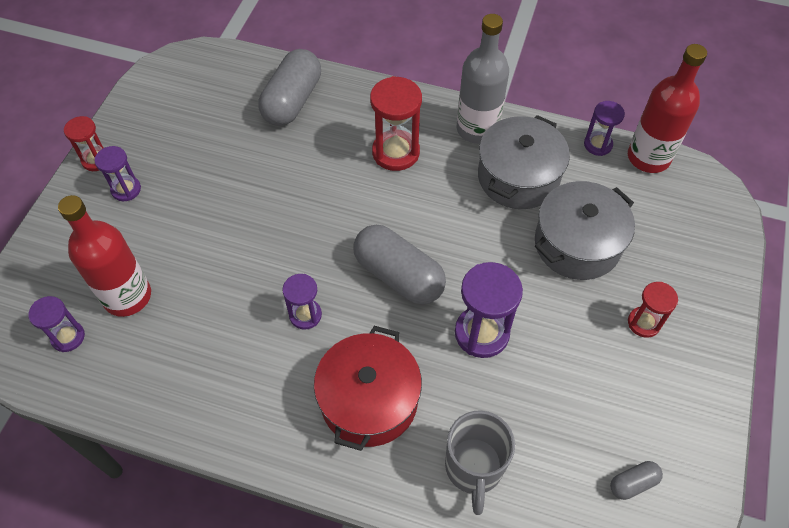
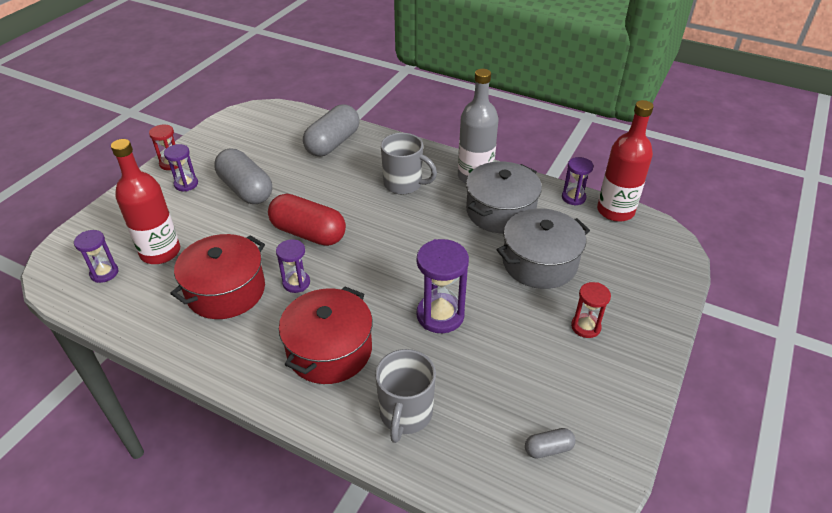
camera: 10 degrees right, 15 degrees down
(225, 339) = (226, 291): none -> red pot
(300, 242) = (308, 233): none -> red capsule
(395, 152) = (404, 184): red hourglass -> grey mug
(398, 276) = (381, 266): grey capsule -> grey capsule (246, 189)

